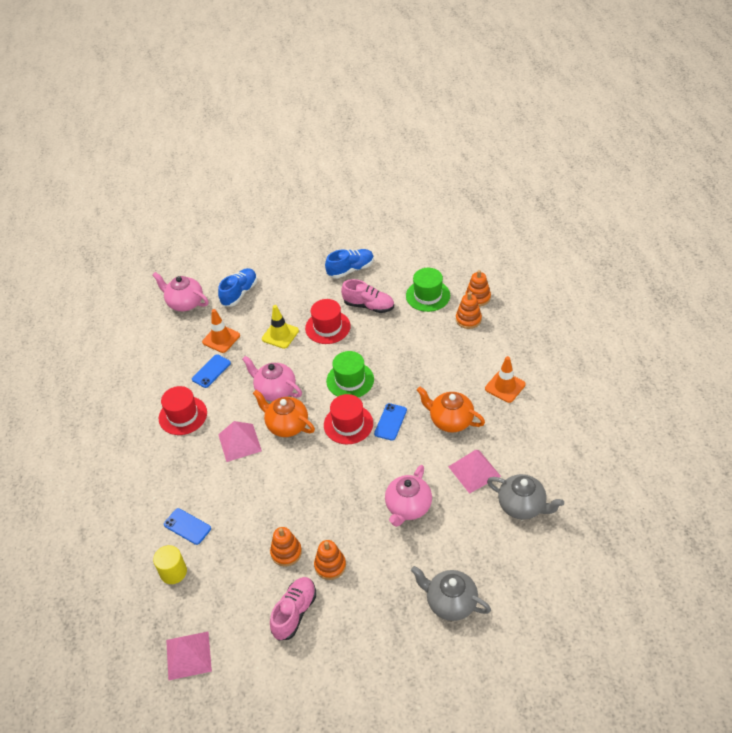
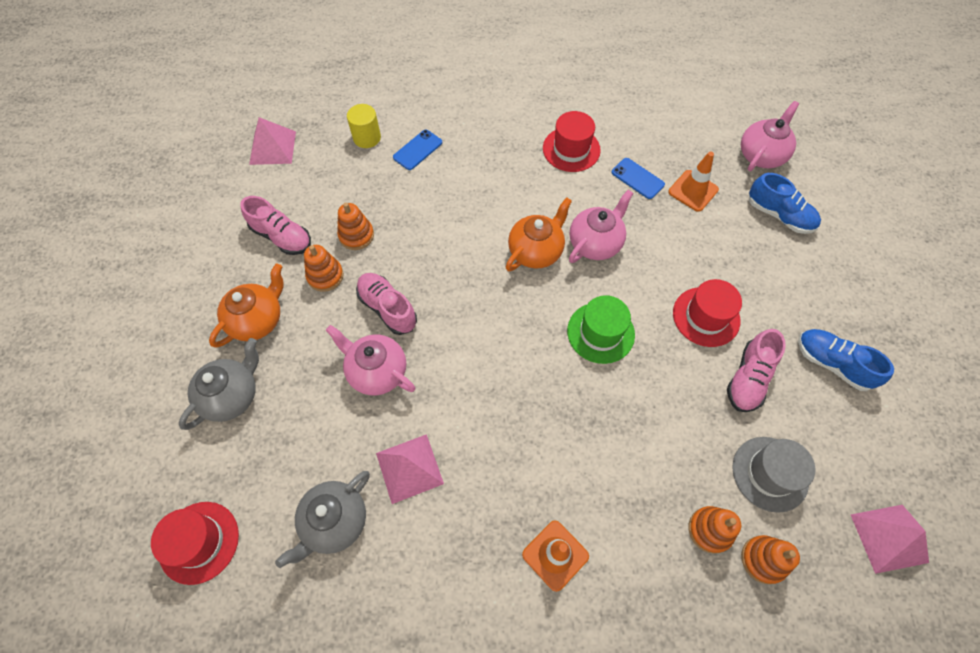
camera: 95 degrees right, 15 degrees up
(239, 442) = (520, 201): pink pyramid -> pink pyramid (889, 538)
(280, 335) = (695, 257): yellow traffic cone -> none
(348, 424) = (524, 320): red hat -> red hat (199, 542)
(350, 269) = (832, 364): blue shoe -> blue shoe turned 150 degrees clockwise
(353, 512) = (387, 308): none -> pink shoe
(390, 422) = (517, 373): blue phone -> none
(428, 295) = (770, 473): green hat -> grey hat
(450, 420) = (504, 454): orange teapot -> orange teapot (258, 320)

